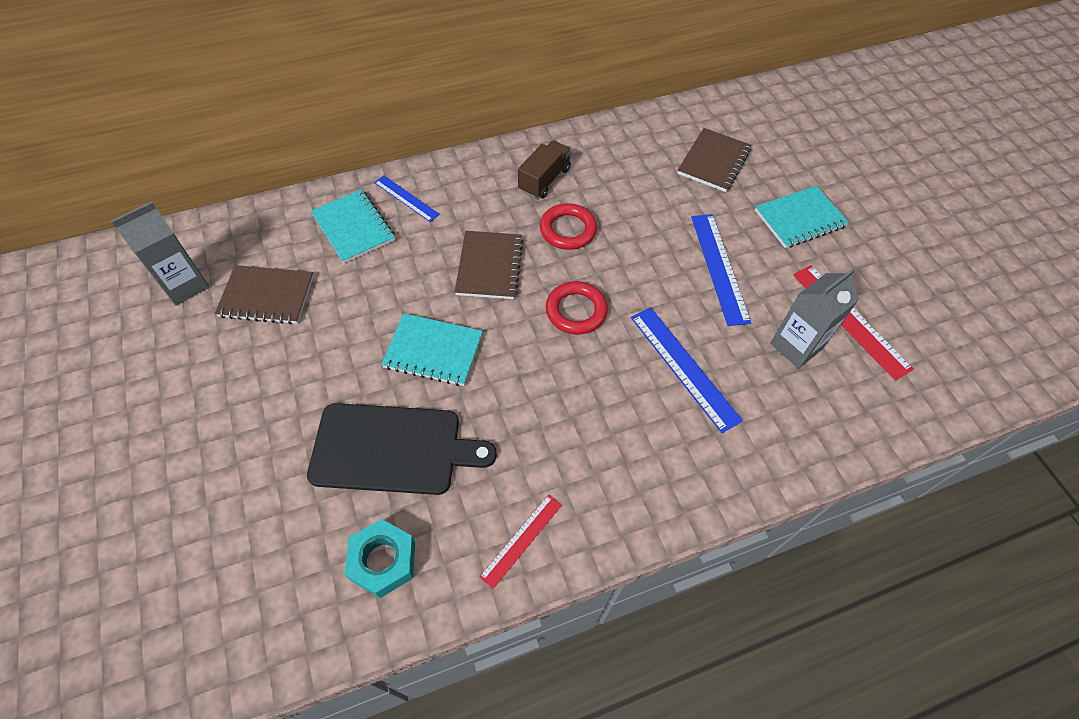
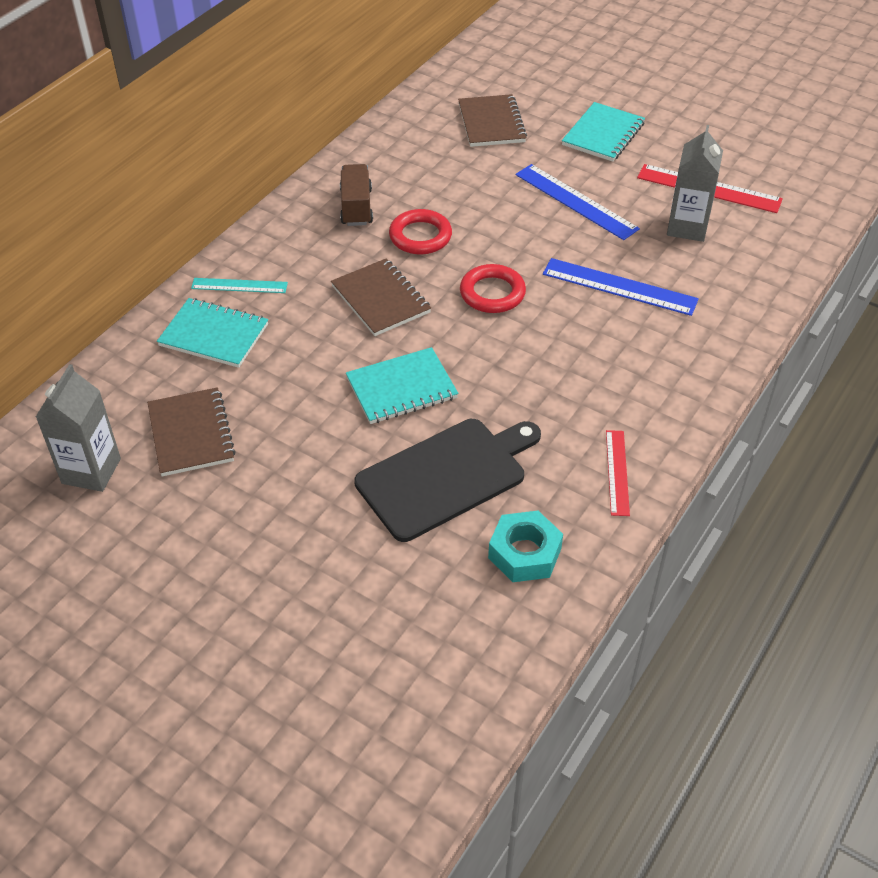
camera: 35 degrees left, 10 degrees down
(267, 296) = (191, 434): brown notebook -> brown notebook turned 75 degrees counterclockwise
(406, 198) = (239, 285): blue ruler -> turquoise ruler

